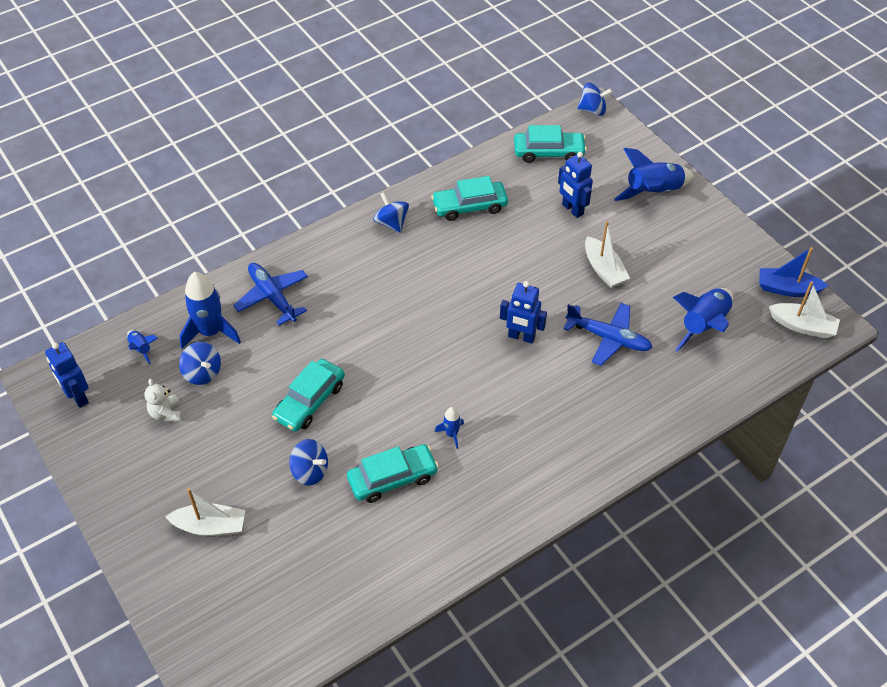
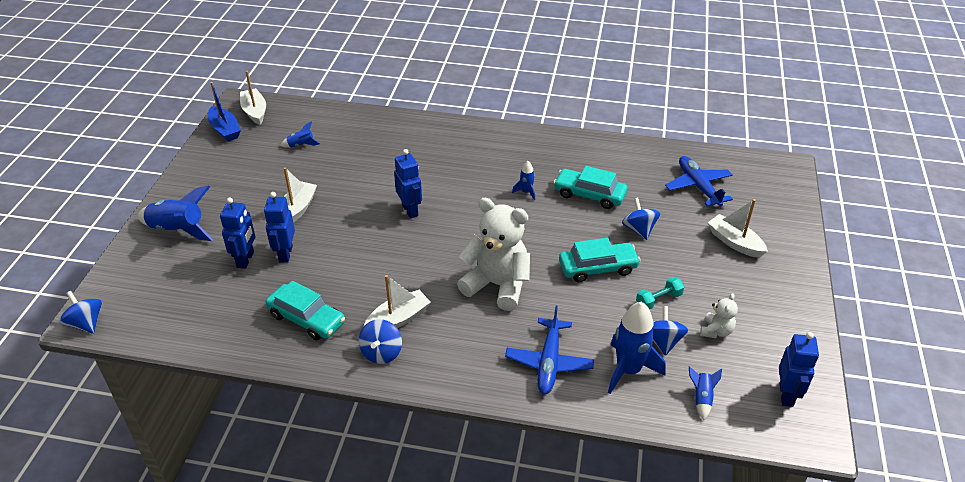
camera: 135 degrees left, 10 degrees down
(234, 408) = (658, 300): none -> turquoise dumbbell
(372, 326) = (497, 285): none -> white teddy bear
(410, 250) = (398, 319): none -> white boat
(548, 152) = (181, 315): turquoise car -> none
(554, 233) = (285, 254): none -> blue robot
(608, 338) = (362, 175): blue plane -> blue plane (698, 186)
(703, 325) = (301, 145): blue rocket -> blue rocket, size x0.49

